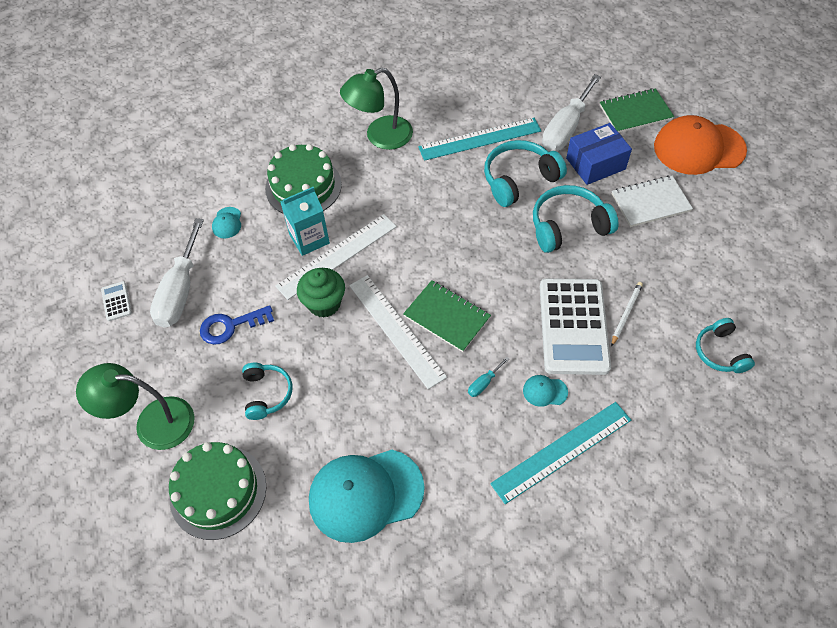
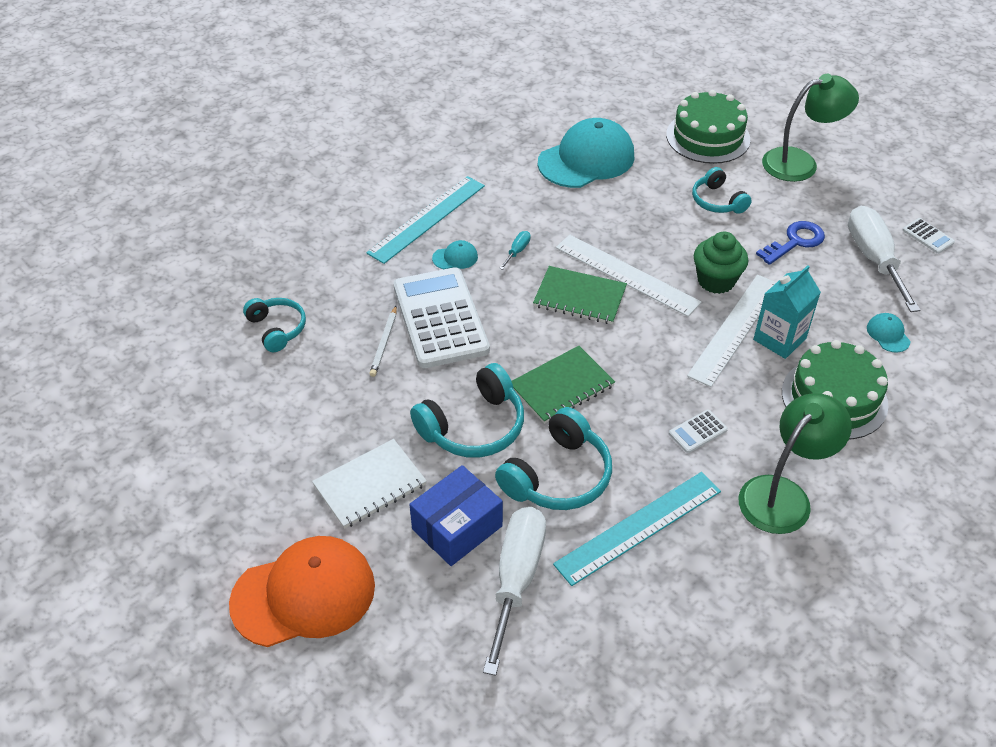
camera: 160 degrees right, 10 degrees down
(411, 186) = (698, 432): none -> white calculator
(635, 112) = (411, 641): green notebook -> green notebook (561, 386)

